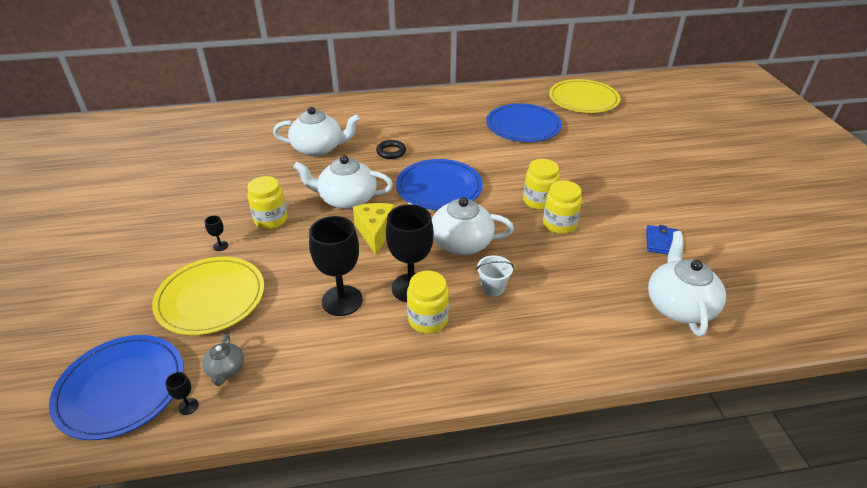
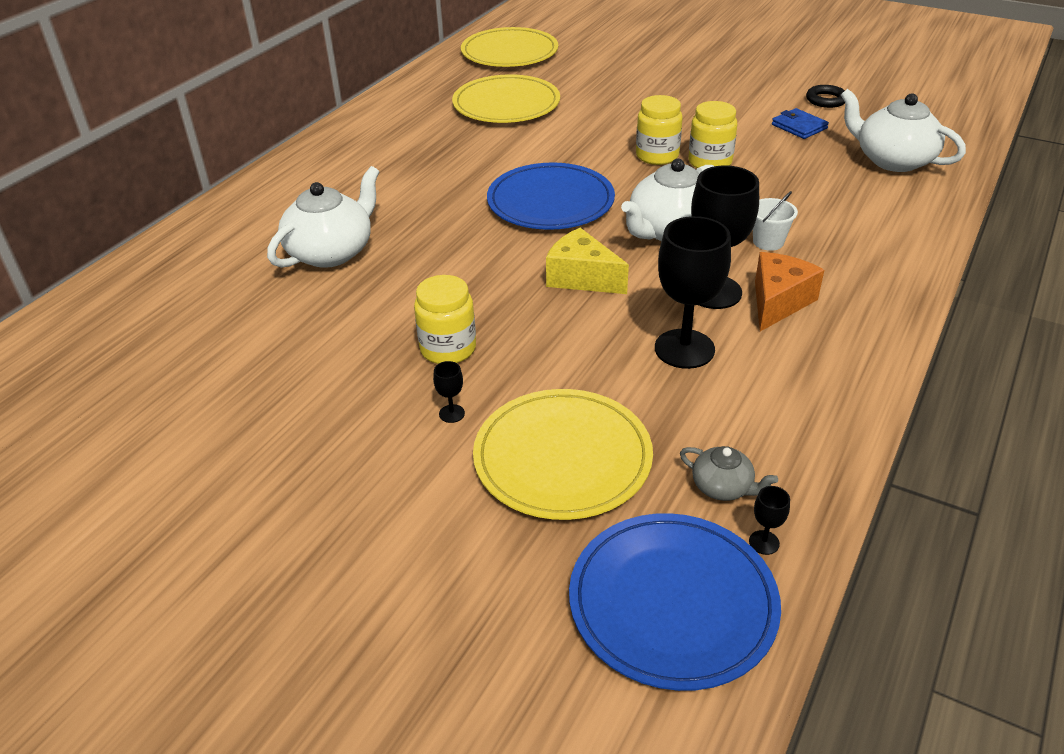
camera: 50 degrees left, 0 degrees up
(346, 199) = (484, 273): white teapot -> none
(391, 152) = (426, 203): black ring -> black ring (826, 100)
(428, 320) = (778, 302): yellow jar -> orange cheese
(523, 126) = (506, 104): blue plate -> yellow plate

